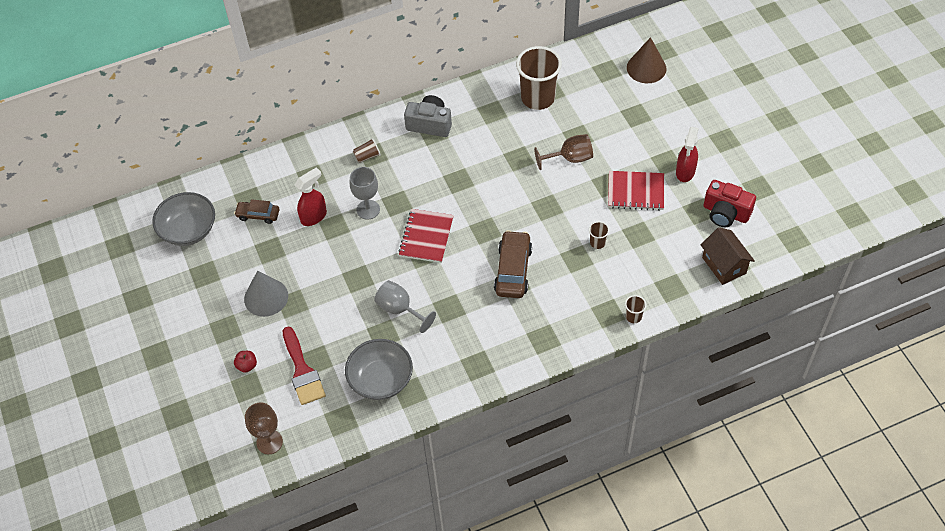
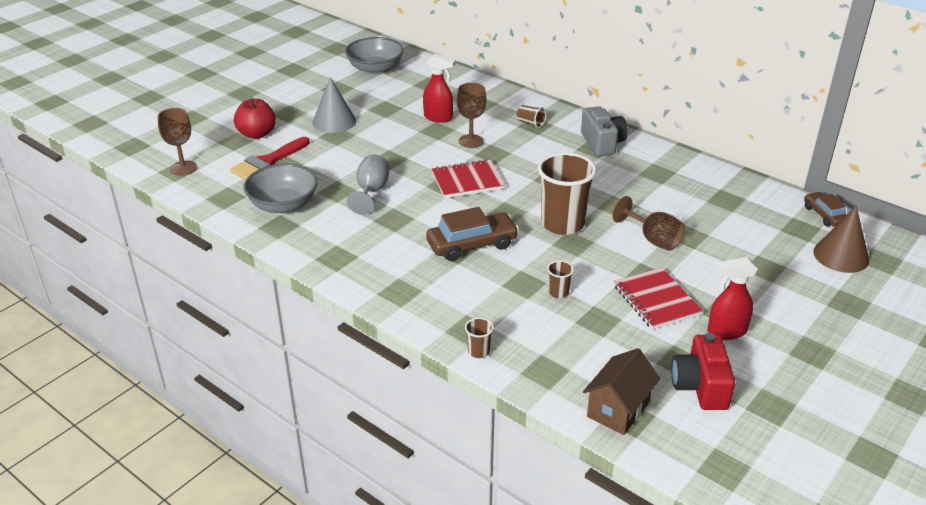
camera: 60 degrees right, 20 degrees down
(247, 365) = (257, 134): red apple -> red apple, size x1.85
(258, 215) = (417, 92): brown car -> brown car (824, 215)
(368, 209) = (471, 141): grey goblet -> brown goblet
(538, 98) = (708, 195): brown cup -> brown cup (562, 224)

